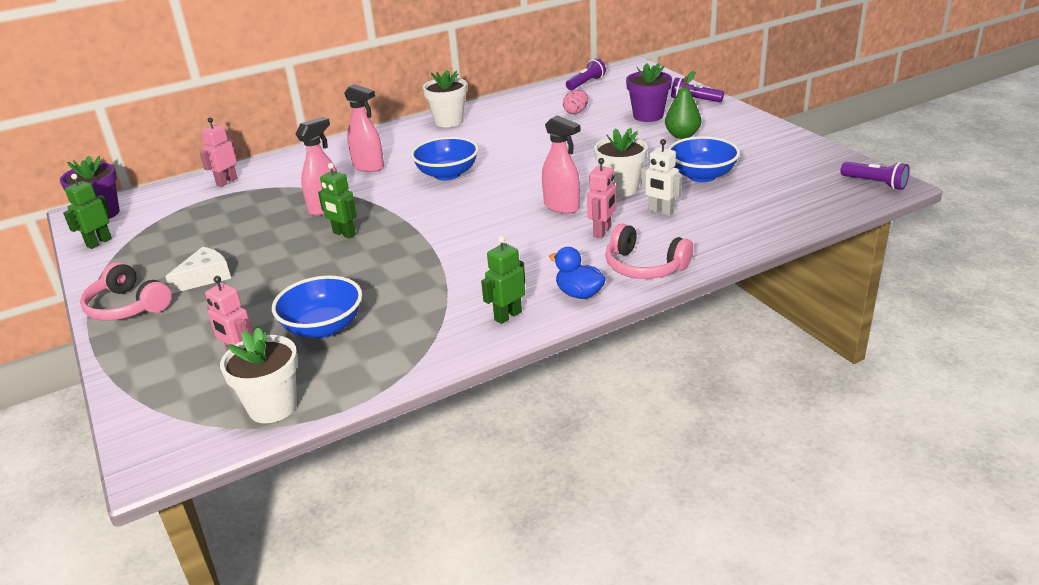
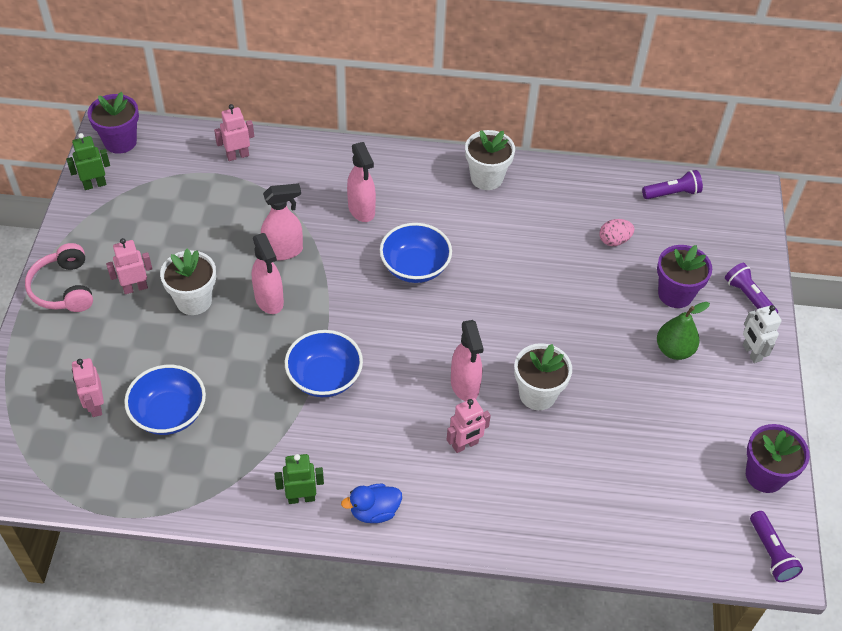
camera: 30 degrees right, 20 degrees up
(205, 277) = (135, 288): white cheese -> pink robot
(272, 407) = (78, 479): white flower pot -> white flower pot (194, 301)
(344, 234) = (269, 300): green robot -> pink spray bottle
(579, 294) = (374, 511): blue duck -> blue duck turned 90 degrees counterclockwise
(644, 266) = (454, 516): pink headphones -> none
(660, 211) = (538, 452): white robot -> white robot (751, 353)
(702, 176) = (626, 426): blue bowl -> blue bowl (324, 377)
(818, 157) = (764, 475): none -> purple flower pot

